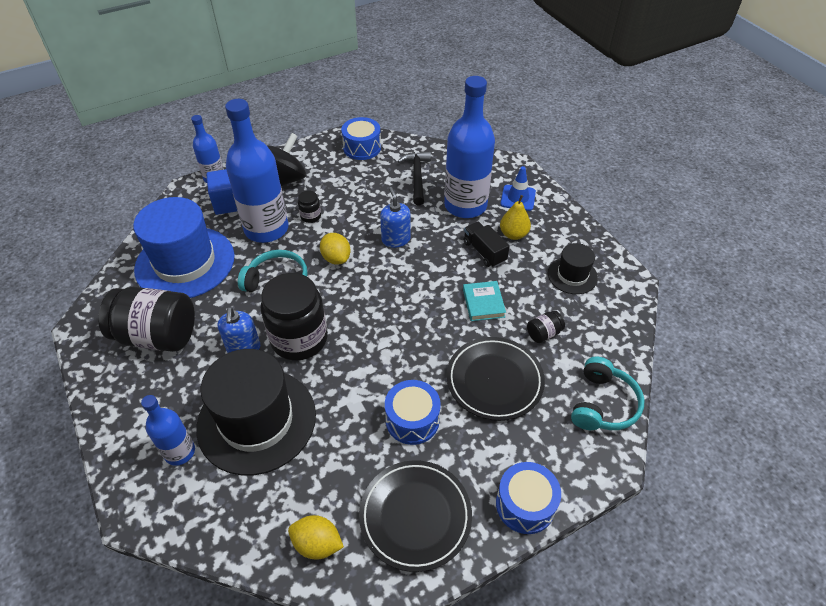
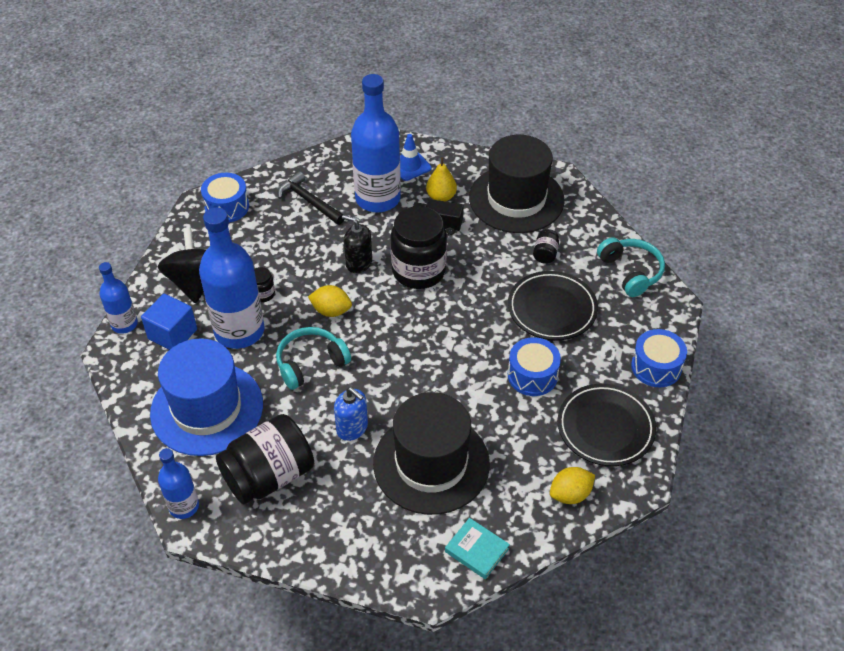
camera: 45 degrees left, 0 degrees up
(180, 452) = (406, 528): blue bottle -> blue bottle (184, 506)
(299, 339) = (385, 388): black jar -> black jar (418, 271)
(396, 239) = (358, 263): blue soap dispenser -> black soap dispenser
(483, 303) = (481, 263): turquoise book -> turquoise book (477, 550)
(572, 275) = (516, 199): black hat -> black hat, size x2.00

